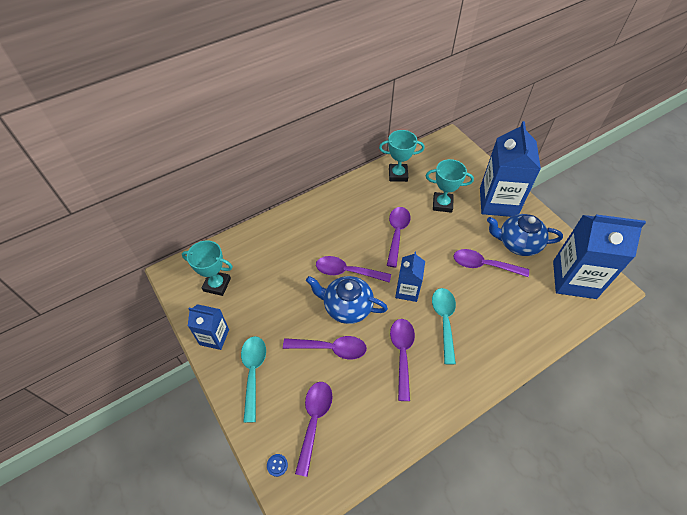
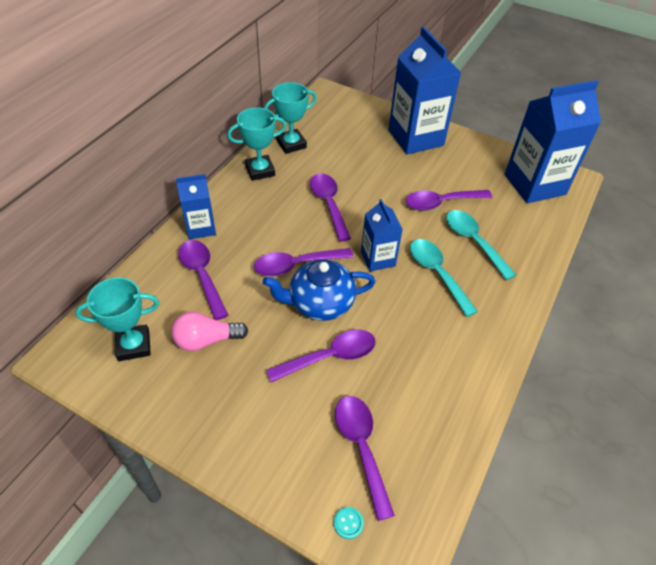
camera: 30 degrees left, 5 degrees down
(214, 337) = (168, 410): blue carton -> blue carton (201, 228)
(253, 372) = (249, 429): turquoise spoon -> turquoise spoon (473, 242)
(260, 301) = (206, 340): none -> pink light bulb
(277, 465) = (348, 523): blue button -> turquoise button
(402, 354) = (414, 327): purple spoon -> purple spoon (202, 276)
(442, 204) = (359, 158): turquoise trophy -> turquoise trophy (260, 171)
(517, 243) = (460, 170): blue teapot -> none

